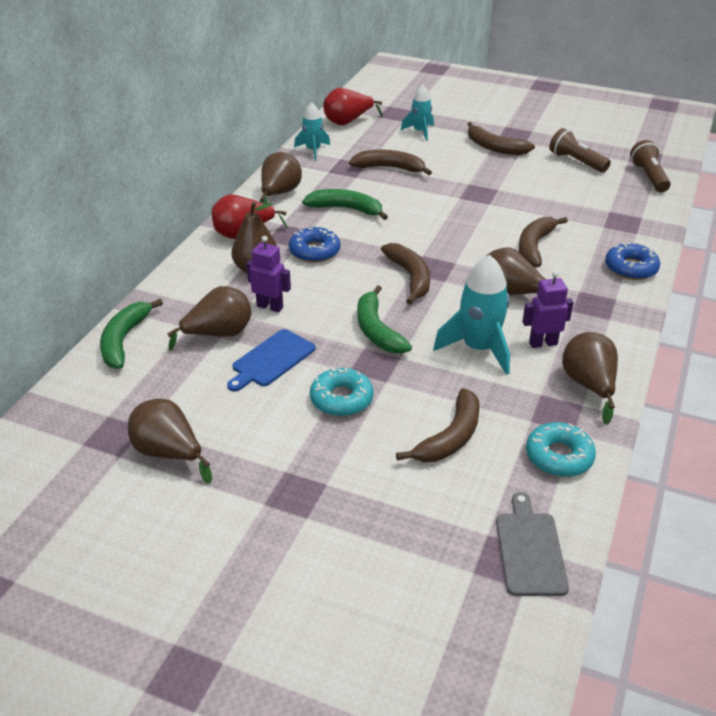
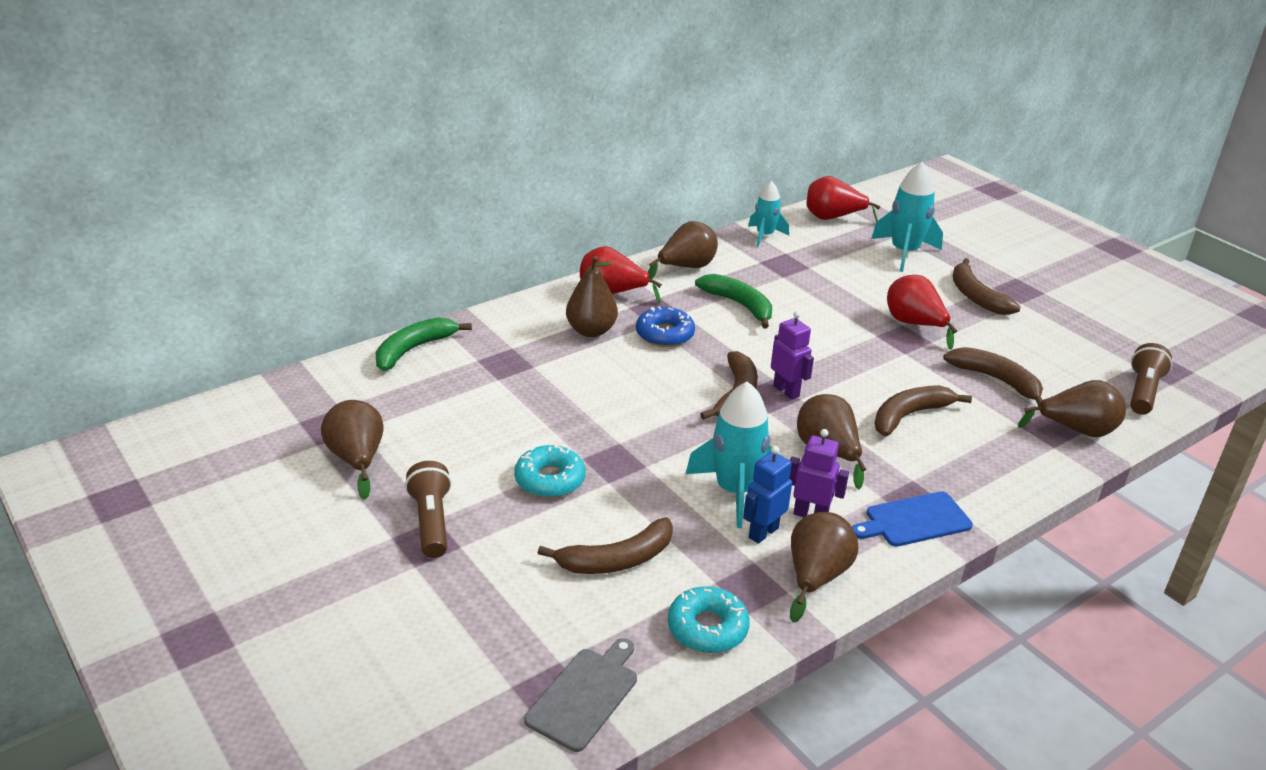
camera: 30 degrees right, 5 degrees down
(219, 334) = (498, 376): brown pear -> brown pear (1076, 430)
(270, 306) = (569, 370): purple robot -> purple robot (786, 391)
(271, 360) = (522, 418): blue cutting board -> blue cutting board (914, 520)
(377, 330) = (649, 431): green banana -> none
(390, 168) = (829, 279): brown banana -> brown banana (996, 380)
(420, 132) = (904, 252): turquoise rocket -> turquoise rocket, size x1.61
(476, 181) = (914, 324): none -> red pear
(526, 370) = (763, 532): none -> blue robot
(576, 162) = (1064, 344): brown flashlight -> brown flashlight (431, 522)
(631, 268) = (1003, 481): blue donut -> none

